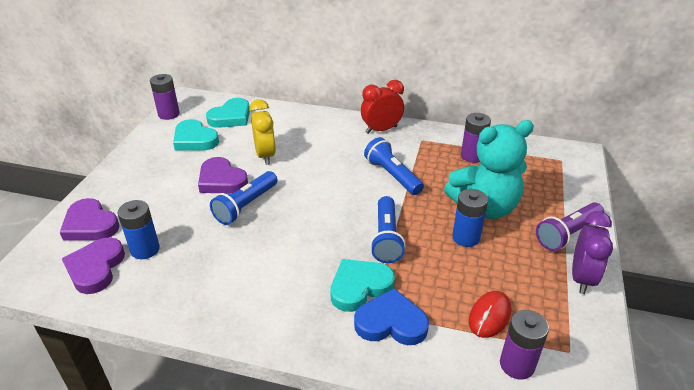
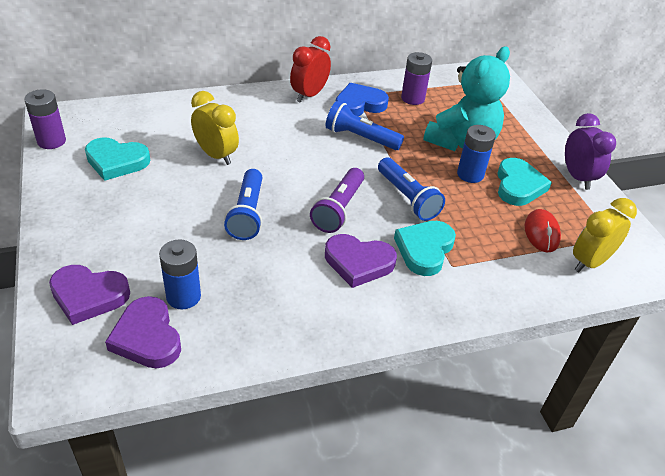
camera: 35 degrees left, 5 degrees up
(221, 180) = (194, 196): purple heart -> purple heart (358, 262)
(231, 117) = (134, 124): turquoise heart -> turquoise heart (518, 186)
(391, 323) = (476, 269): blue heart -> blue heart (359, 104)
(517, 365) = (589, 262): purple battery -> yellow clock
(568, 234) = (540, 145): purple flashlight -> purple flashlight (339, 209)

